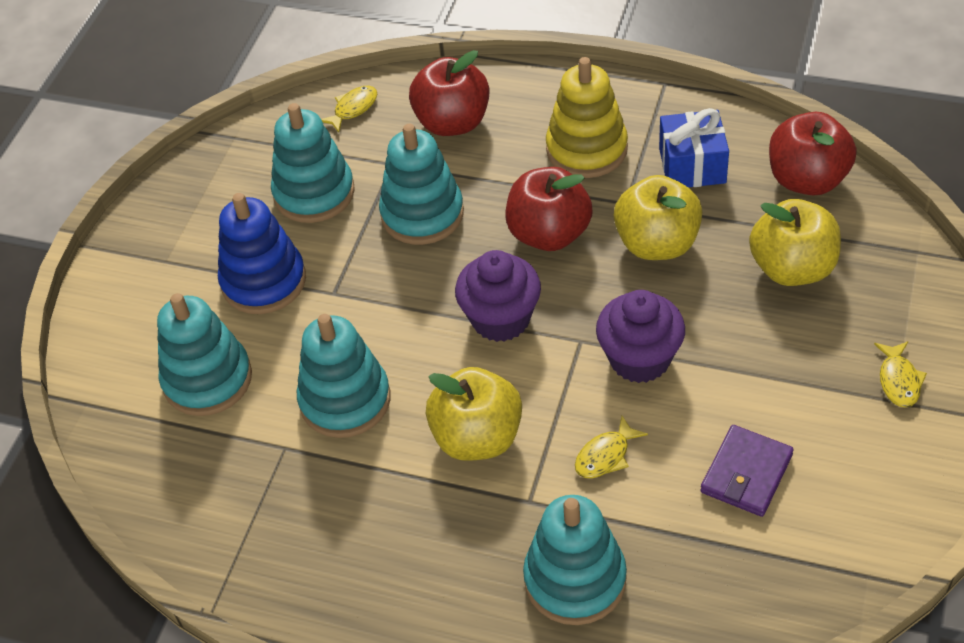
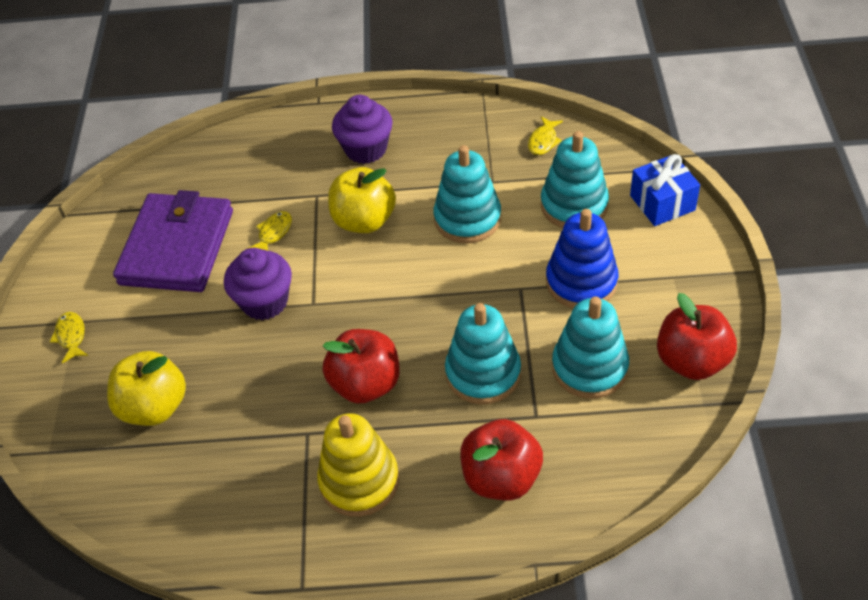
camera: 160 degrees right, 0 degrees up
(353, 109) = (609, 467): yellow fish -> yellow fish (543, 141)
(501, 319) = (379, 303): purple cupcake -> purple cupcake (366, 149)
(575, 579) = (275, 164): turquoise stacking toy -> none
(657, 244) = (271, 399): yellow apple -> none
(692, 165) = (255, 489): blue gift -> blue gift (662, 203)
(746, 473) = (177, 247): purple wallet -> purple wallet, size x1.95
(807, 180) = (145, 501): red apple -> red apple (691, 361)

